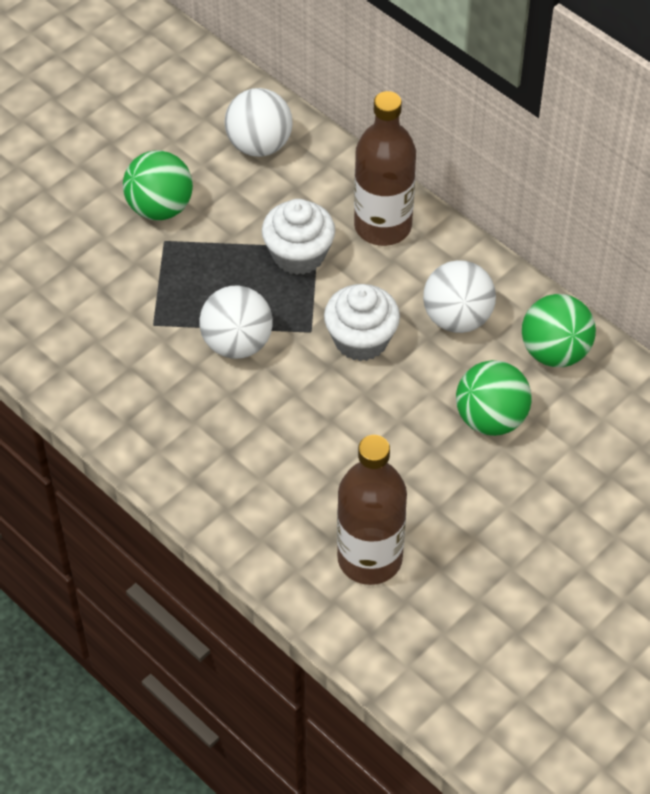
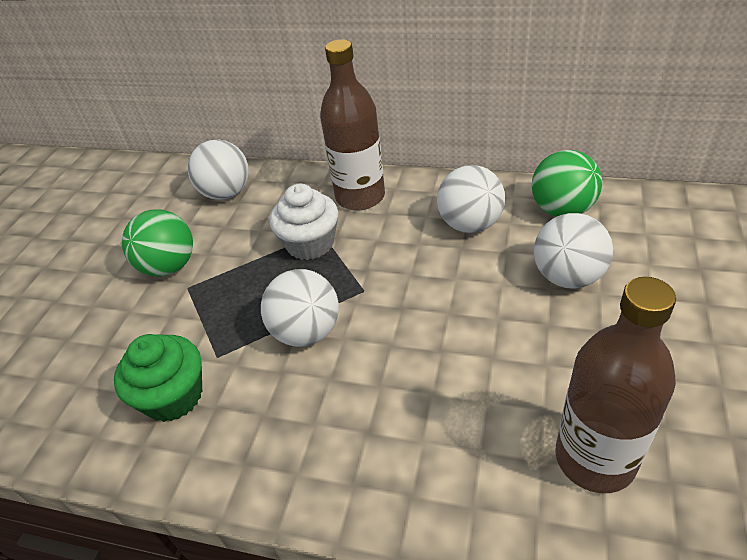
camera: 25 degrees left, 10 degrees down
(102, 340) = (173, 396): none -> green cupcake
(361, 340) = (410, 275): white cupcake -> none
(491, 419) = (567, 277): green ball -> white ball

